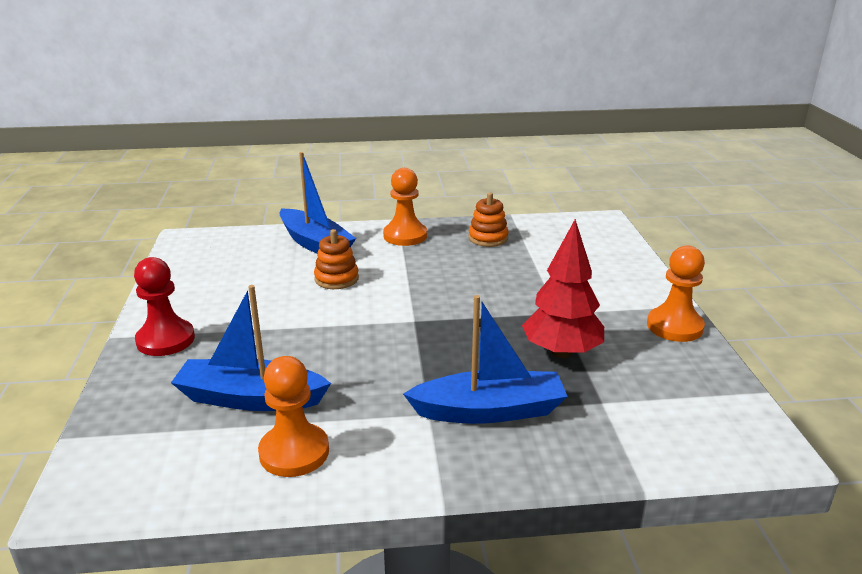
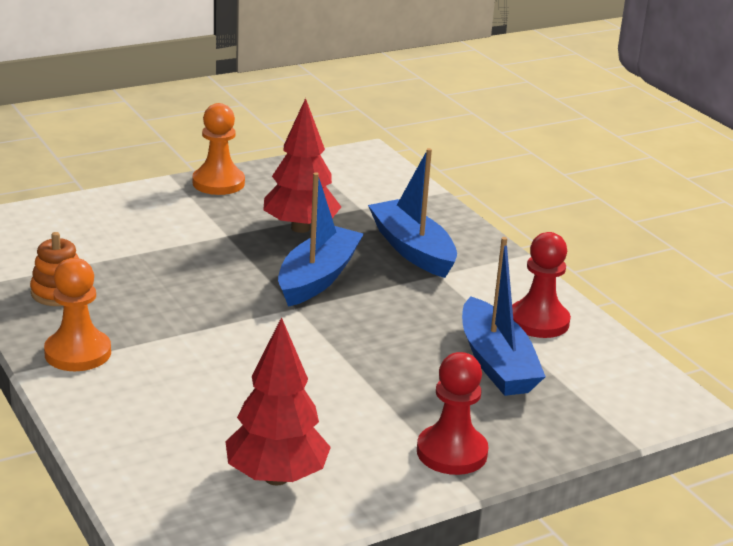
camera: 115 degrees left, 0 degrees up
(216, 273) = (276, 477): none -> red tree
(294, 452) = (538, 321): orange pawn -> red pawn
(315, 244) = (139, 420): blue boat -> blue boat (318, 278)
(336, 279) = (234, 376): orange stacking toy -> none

